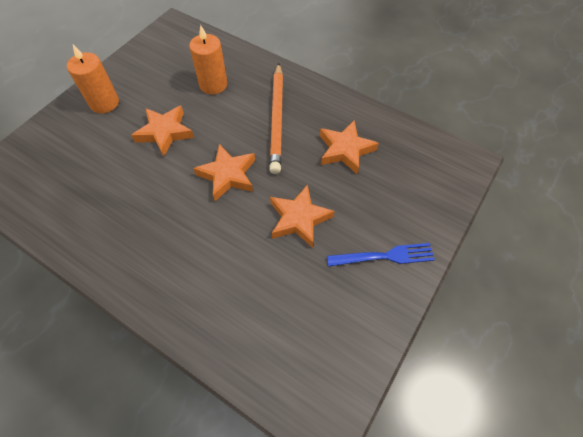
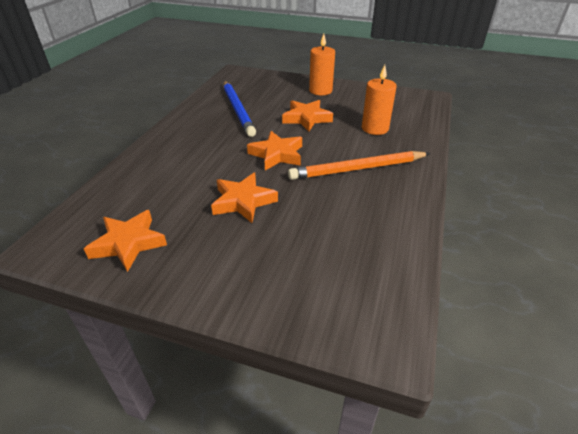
camera: 75 degrees right, 20 degrees down
(106, 195) = (238, 110): none -> blue pencil
(345, 150) = (344, 220): orange star -> orange star (128, 243)
(384, 256) = (212, 268): blue fork -> none

